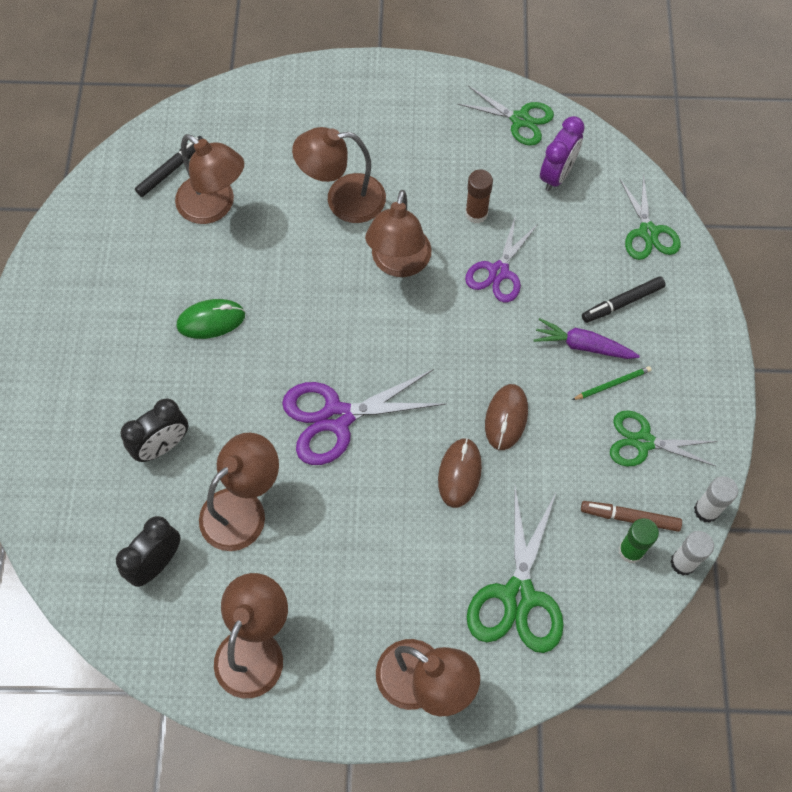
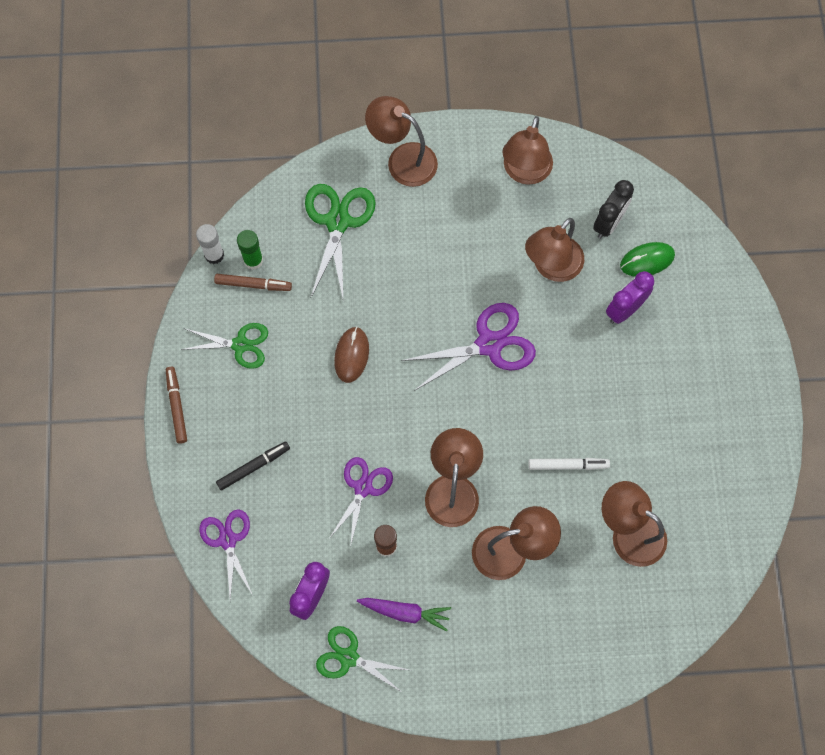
camera: 175 degrees right, 5 degrees up
(162, 446) = (624, 310): black clock -> purple clock
(171, 169) = (677, 569): black marker -> none
(211, 320) = (608, 420): green mouse -> green mouse (647, 260)
(267, 277) = (568, 465): none -> white marker
(459, 473) = (387, 307): brown mouse -> none
(583, 345) = (288, 424): purple carrot -> purple carrot (405, 612)
(612, 384) = (264, 391): green pencil -> none
(648, 232) = (228, 540): green scissors -> purple scissors
(706, 510) = (193, 295): white glue stick -> none
(716, 375) = (176, 406): none -> brown marker

